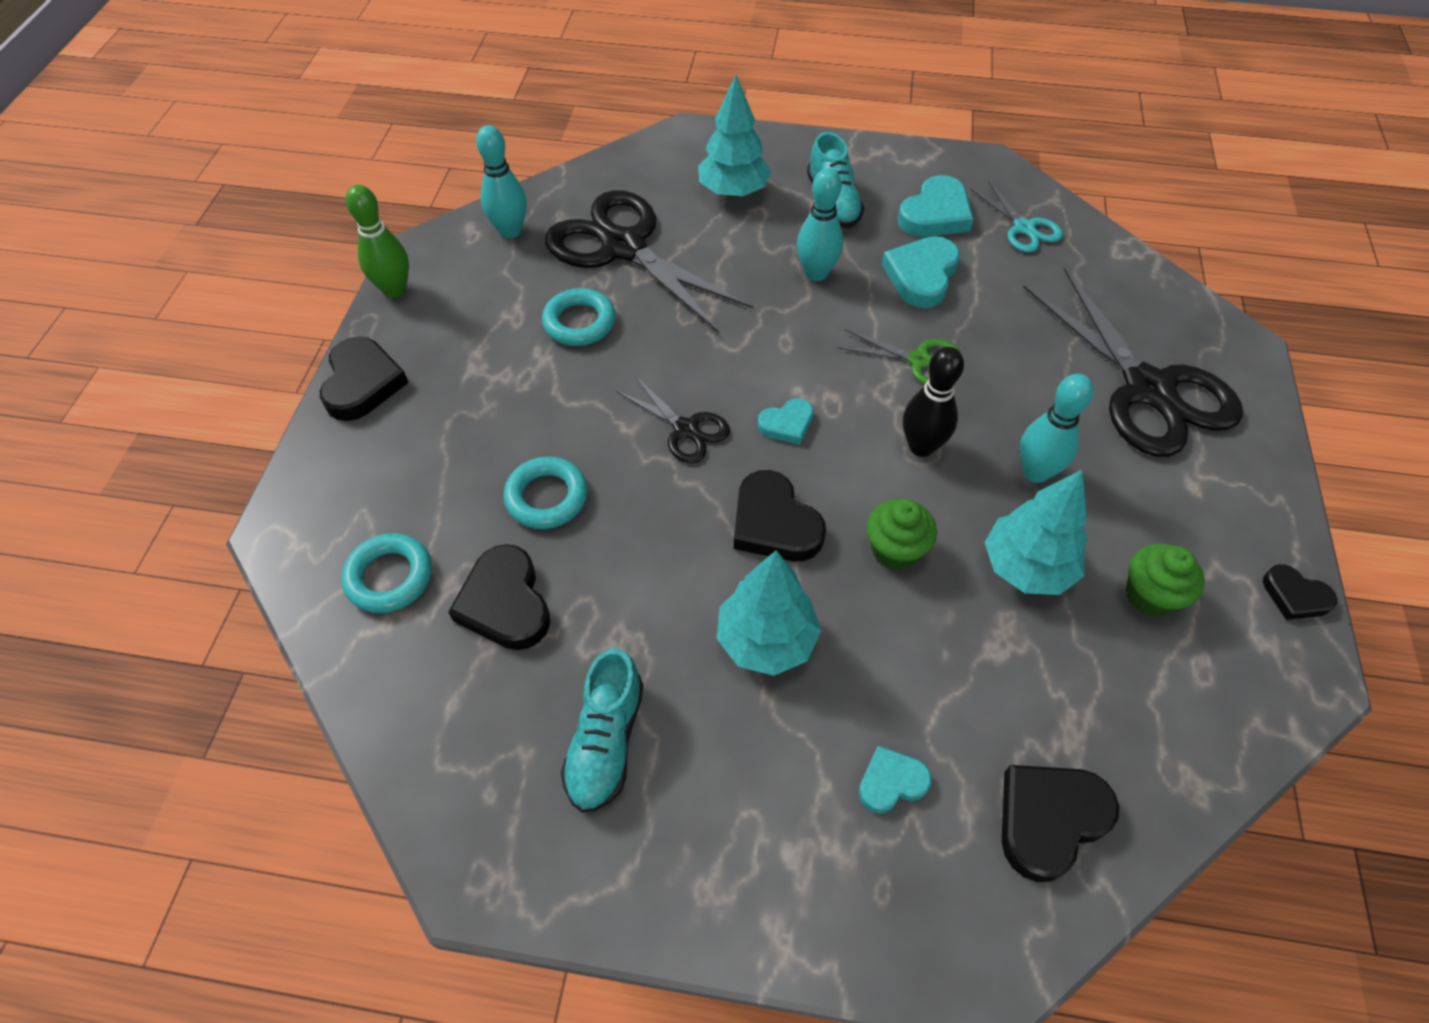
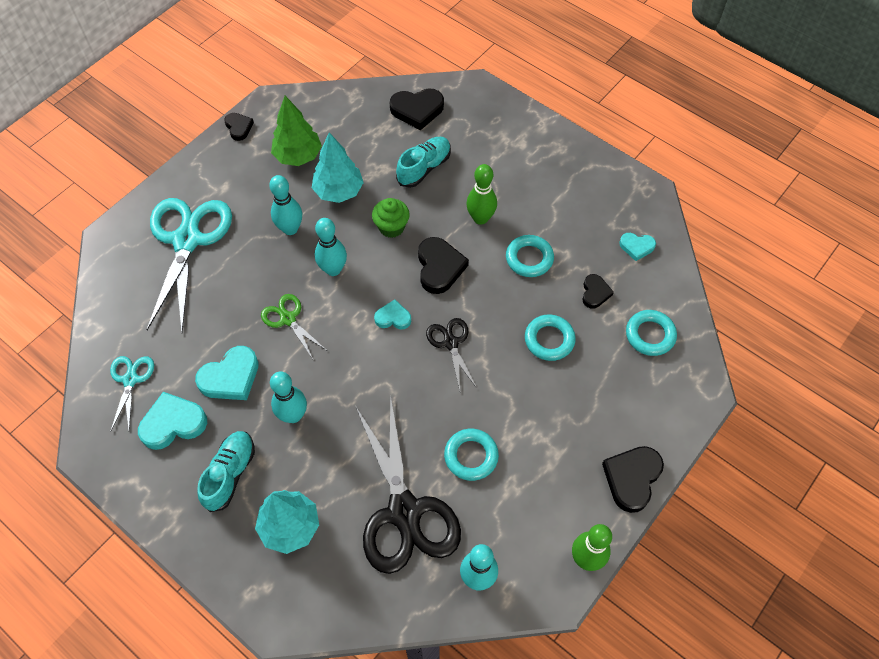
camera: 150 degrees left, 5 degrees up
(505, 603) = (595, 293): black heart -> black heart, size x0.59
(605, 741) = (575, 213): turquoise shoe -> turquoise shoe (424, 168)
(642, 608) = (529, 258): none -> turquoise ring
(766, 640) = (480, 218): turquoise tree -> green bowling pin
(891, 782) = (466, 147): turquoise heart -> turquoise heart (636, 247)
(921, 446) = (333, 269): black bowling pin -> turquoise bowling pin
(1148, 389) = (187, 240): black scissors -> turquoise scissors
(1149, 596) = (298, 156): green cupcake -> green tree

